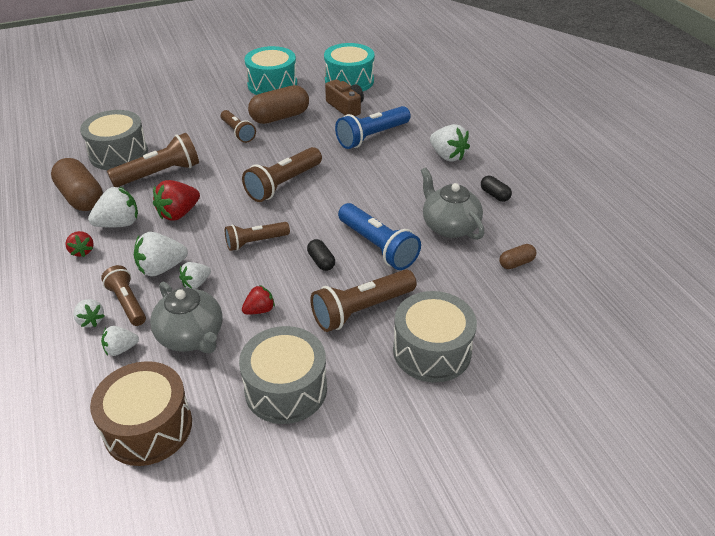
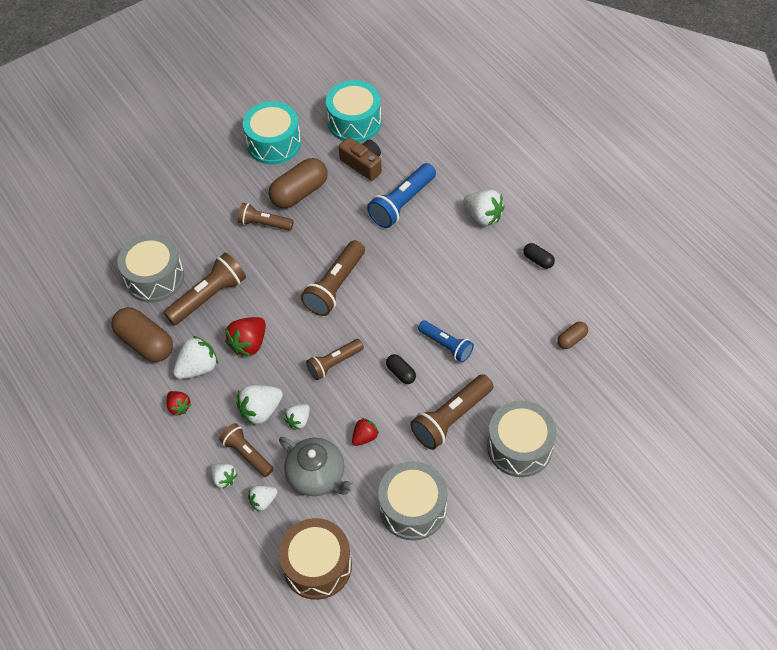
camera: 10 degrees left, 15 degrees up
(238, 132) = (264, 224): brown flashlight -> brown flashlight turned 150 degrees clockwise
(377, 246) = (446, 345): blue flashlight -> blue flashlight, size x0.65
(449, 226) = (504, 308): grey teapot -> none

